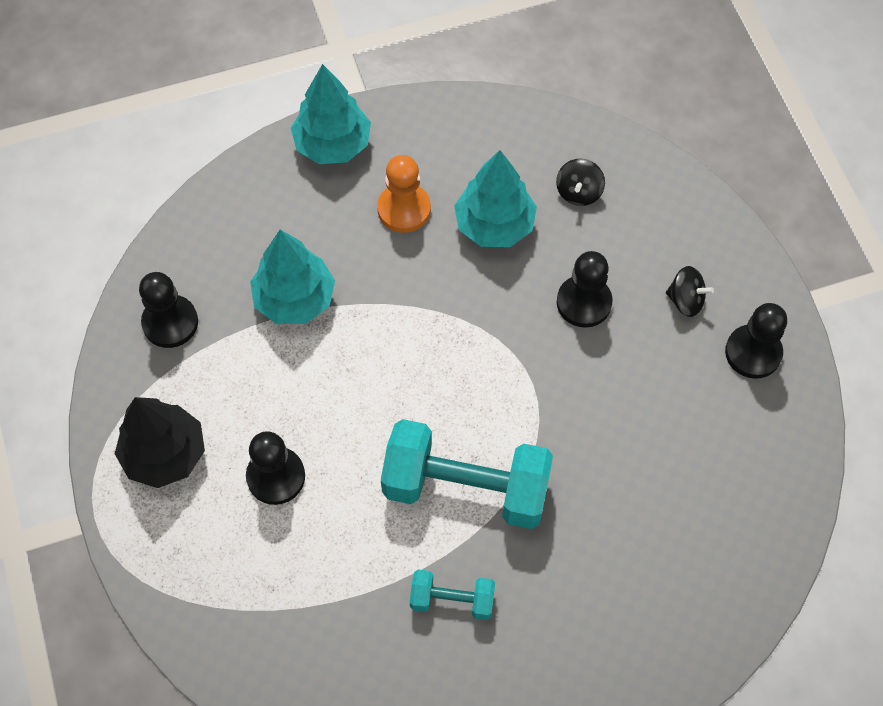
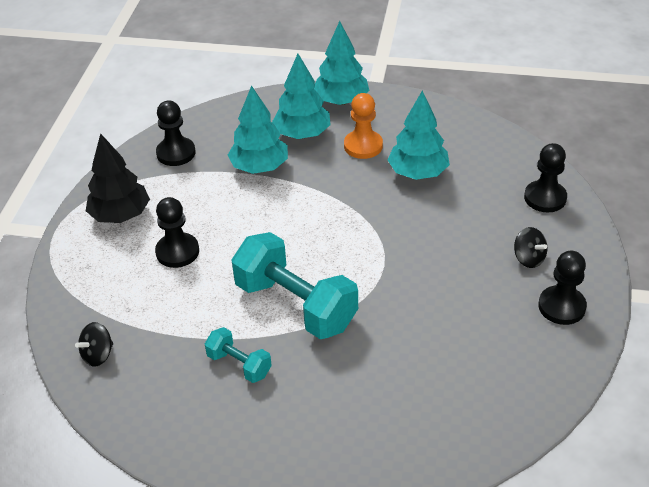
camera: 30 degrees right, 20 degrees down
(316, 221) = (302, 134): none -> turquoise tree
(578, 192) = (489, 175): black spinning top -> black spinning top (98, 355)
(584, 302) = (452, 234): black pawn -> black pawn (545, 198)

